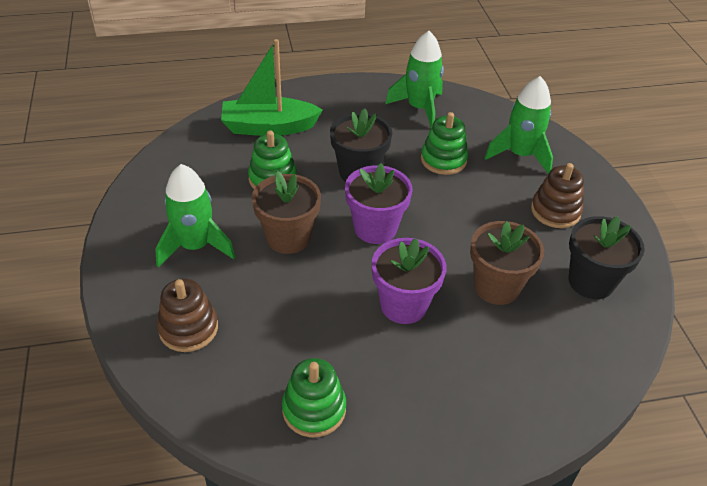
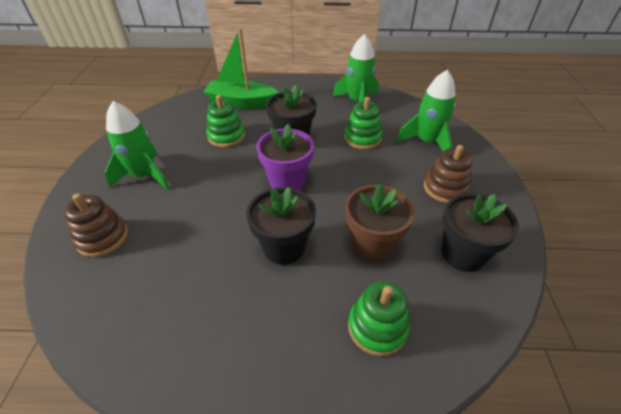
camera: 15 degrees right, 0 degrees up
(288, 238) = (216, 179): brown flower pot -> none
(314, 409) = (163, 329): green stacking toy -> green stacking toy (377, 327)
(403, 305) = (284, 247): purple flower pot -> black flower pot

